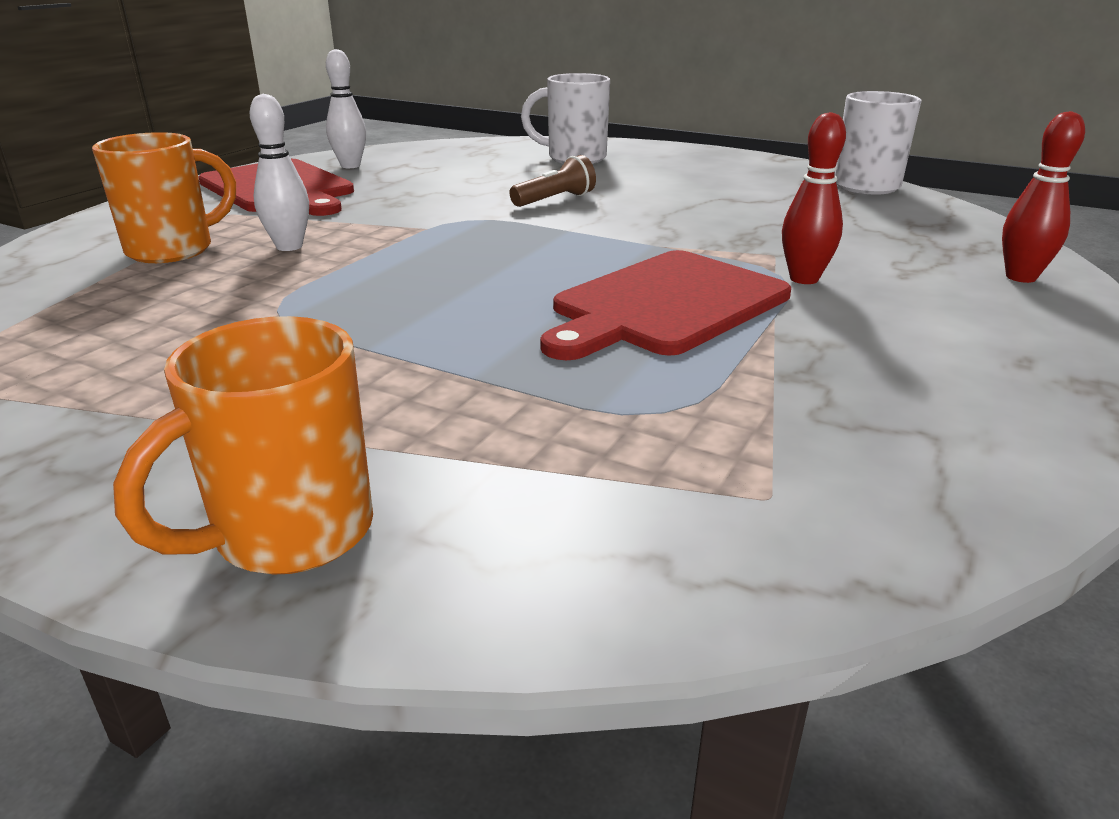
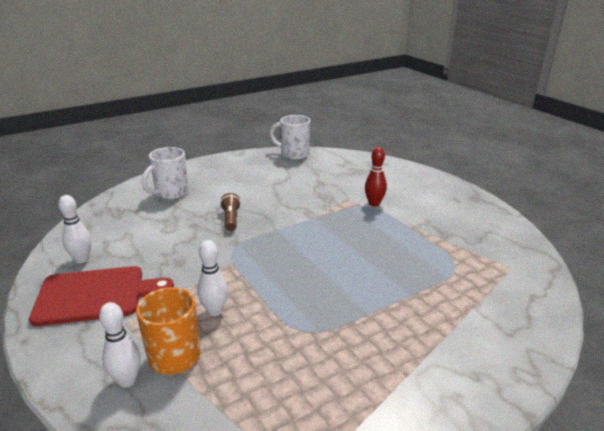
camera: 60 degrees left, 0 degrees up
(111, 241) = (127, 380): none -> white bowling pin
(289, 534) = (500, 361): orange mug -> none
(665, 305) = (375, 237): red cutting board -> none
(1020, 277) = (402, 172): red bowling pin -> none

